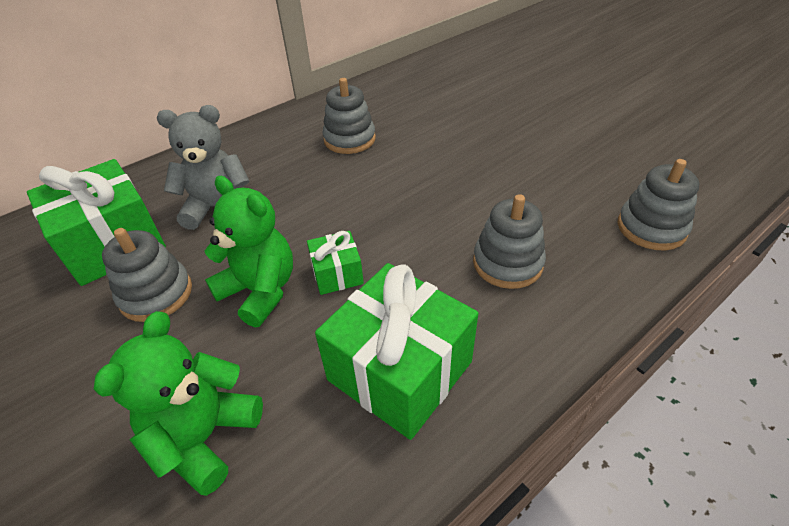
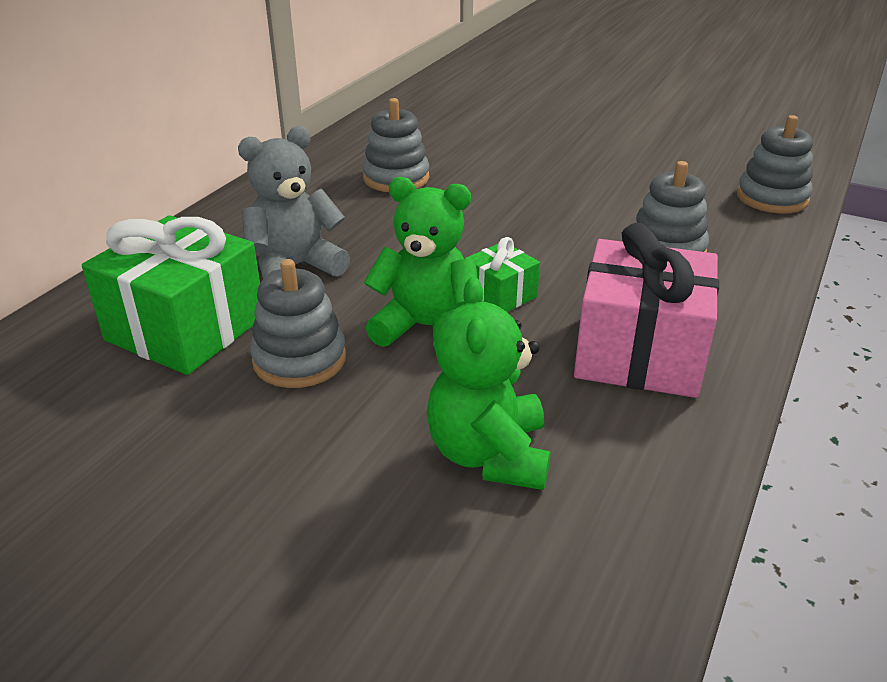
camera: 25 degrees left, 10 degrees down
(399, 371) = (639, 353): green gift -> pink gift

